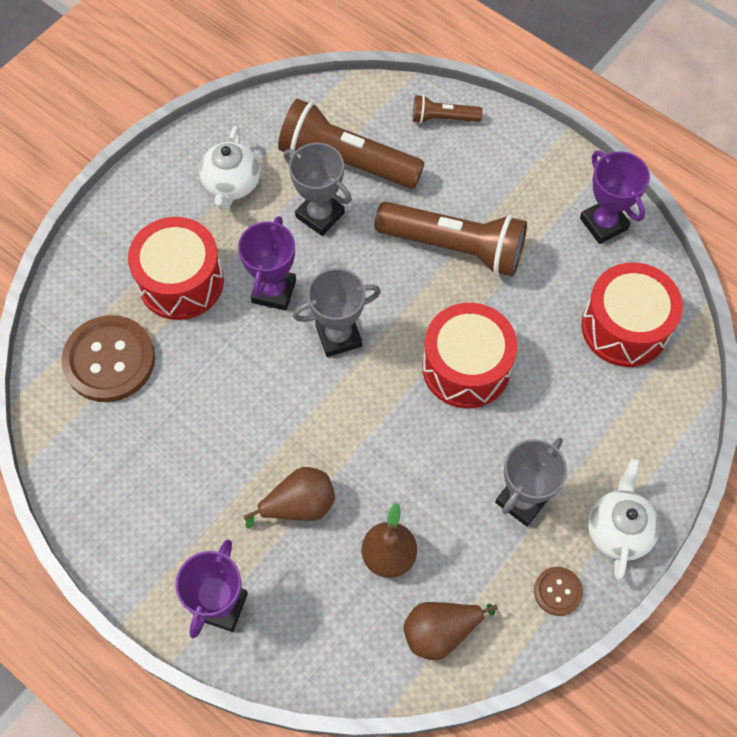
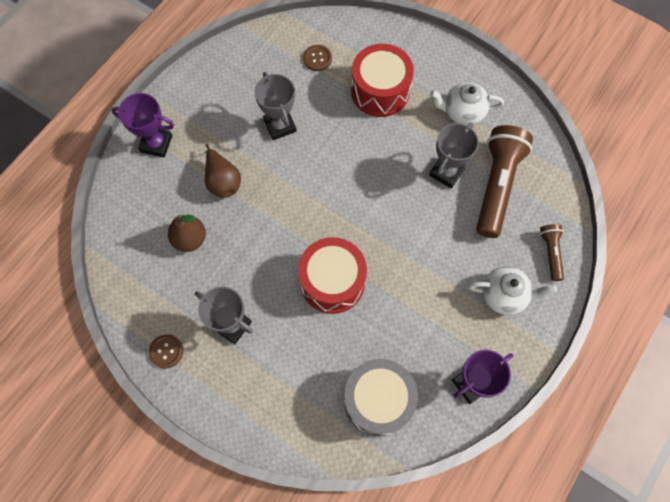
camera: 85 degrees right, 5 degrees up
(109, 360) = (317, 58): brown button -> brown button, size x0.49
(274, 291) = (379, 149): purple trophy -> none
(338, 336) = (349, 194): grey trophy -> grey trophy (280, 125)
(440, 632) = (139, 275): brown pear -> none
(454, 247) = (432, 268): brown flashlight -> none
(618, 530) = (211, 394): white teapot -> white teapot (504, 295)
(624, 327) = (378, 400): red drum -> grey drum

